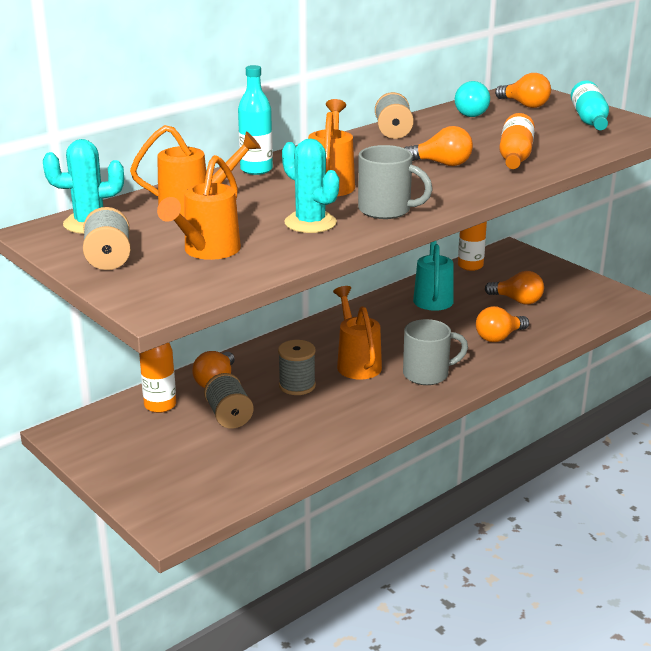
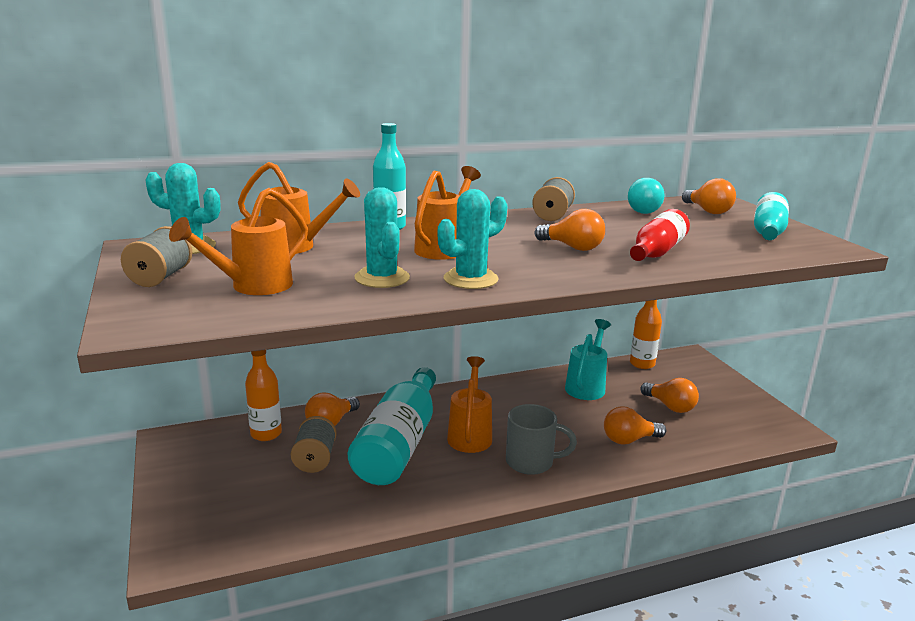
camera: 20 degrees right, 5 degrees down
(297, 385) = (398, 444): grey spool -> turquoise bottle
(386, 210) = (470, 279): grey mug -> turquoise cactus
(515, 156) = (657, 252): orange bottle -> red bottle

